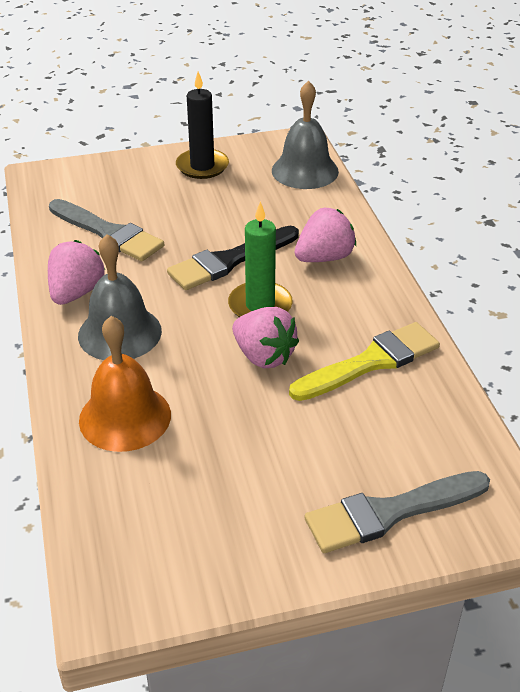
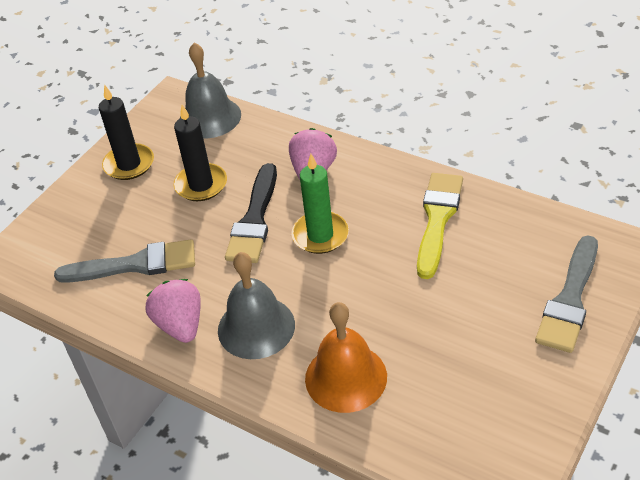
camera: 40 degrees left, 5 degrees up
(229, 212) = (201, 185): none -> black candle
(263, 356) = (371, 266): pink strawberry -> none

